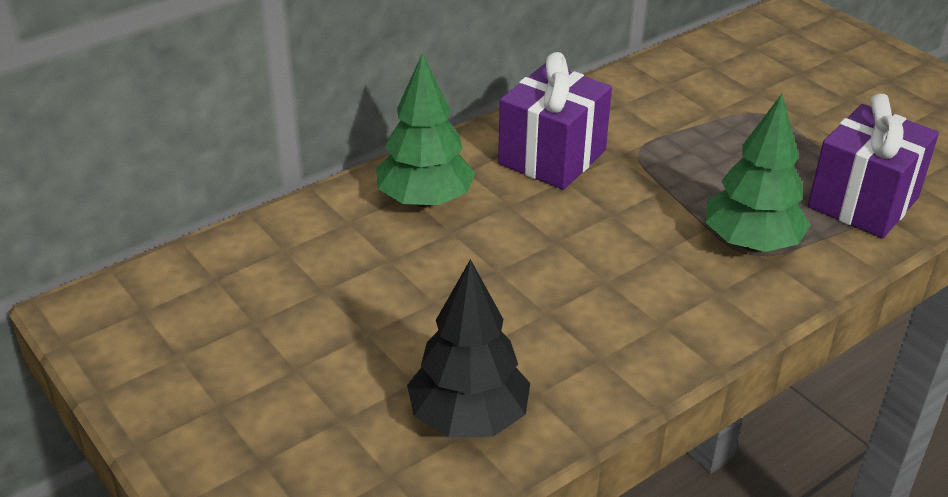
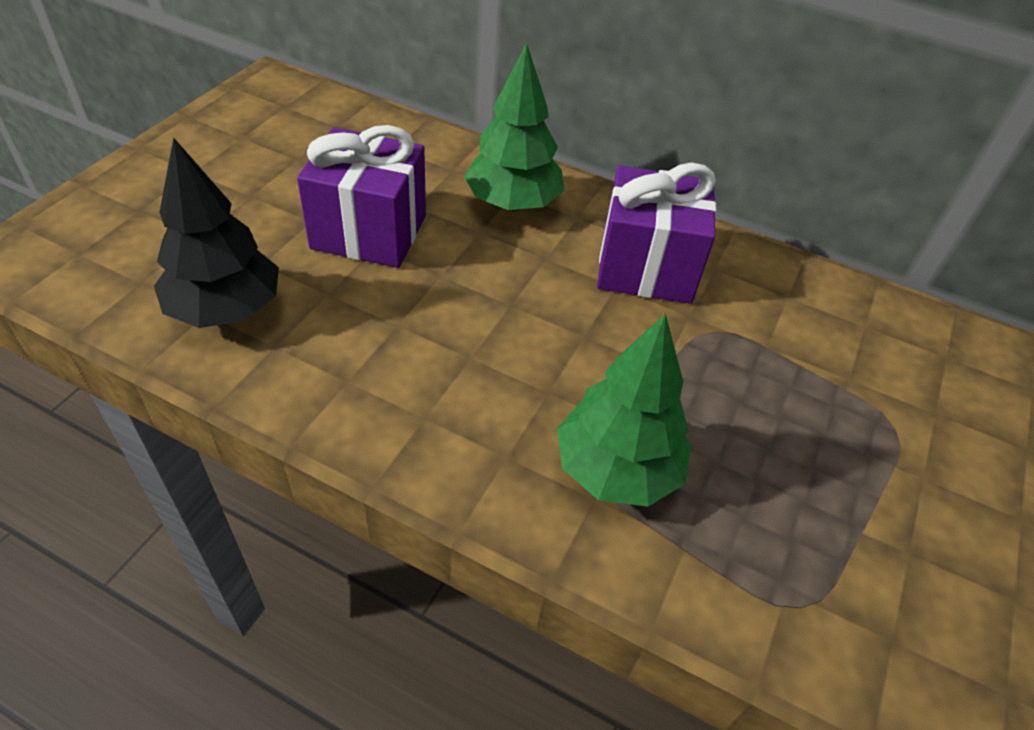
camera: 60 degrees right, 10 degrees up
(863, 202) = (790, 580): purple gift -> purple gift (369, 232)

